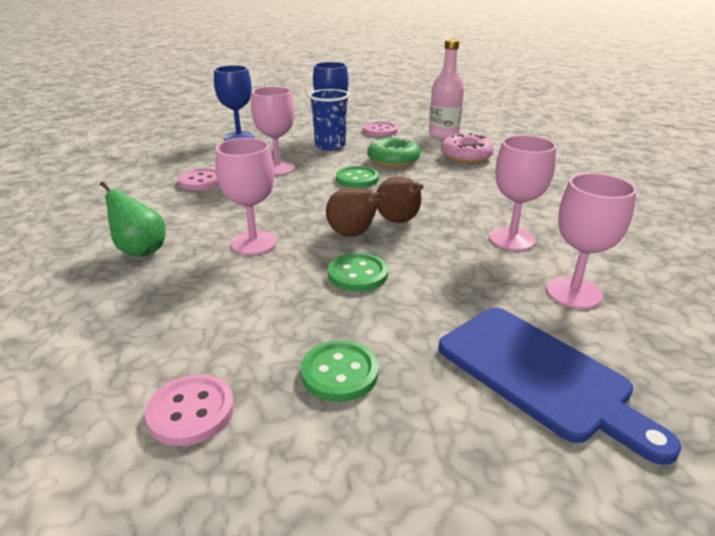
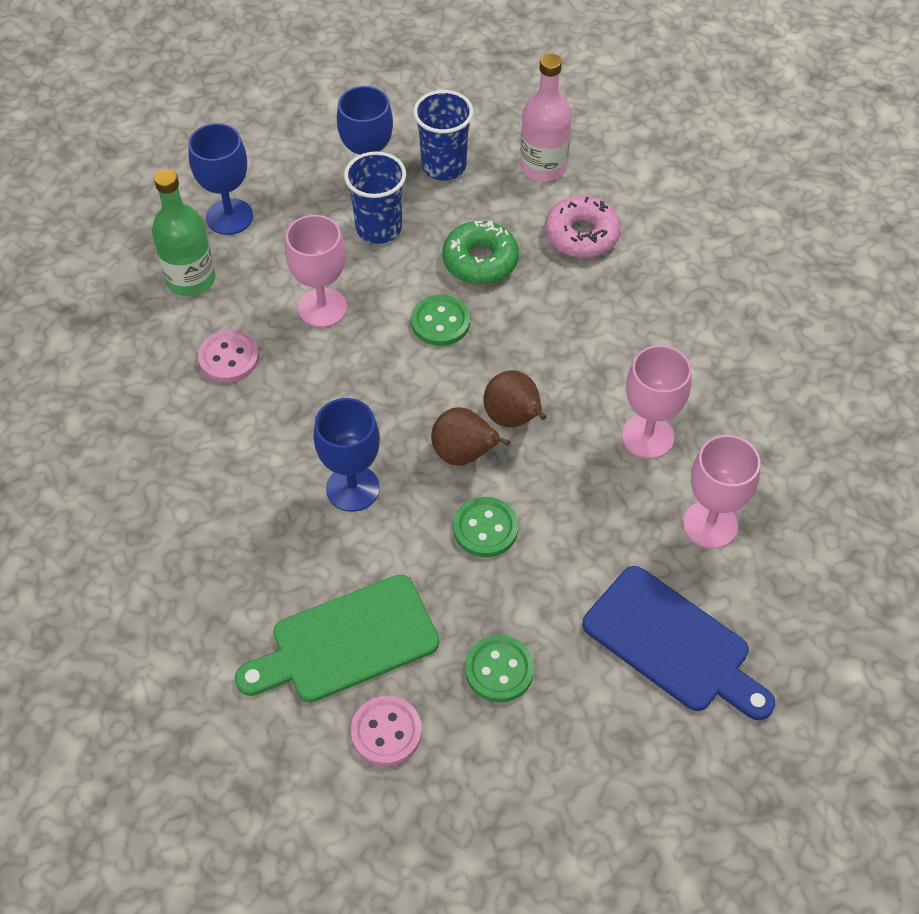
camera: 10 degrees left, 25 degrees up
(140, 250) = (227, 523): green pear -> none
(192, 333) = (346, 642): none -> green cutting board
(199, 154) = (190, 279): none -> green bottle
(254, 243) = (352, 488): pink goblet -> blue goblet
(380, 131) = (444, 166): pink button -> blue cup

